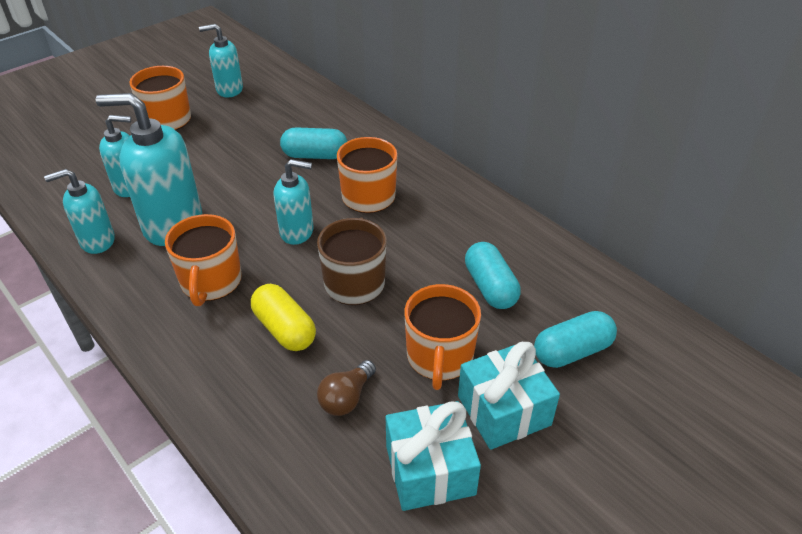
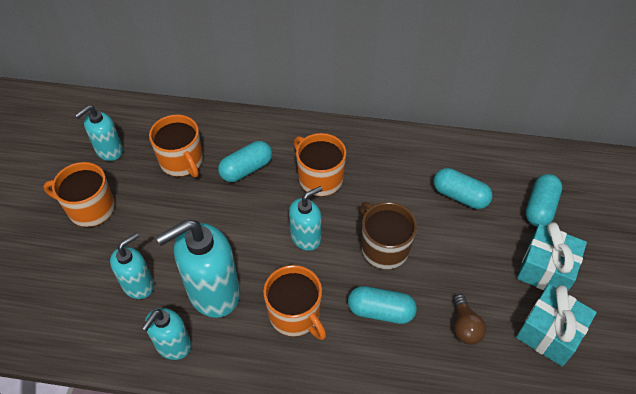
camera: 40 degrees left, 10 degrees up
(284, 329) = (380, 311): yellow capsule -> turquoise capsule
(439, 357) = (483, 262): orange mug -> orange mug (182, 161)

